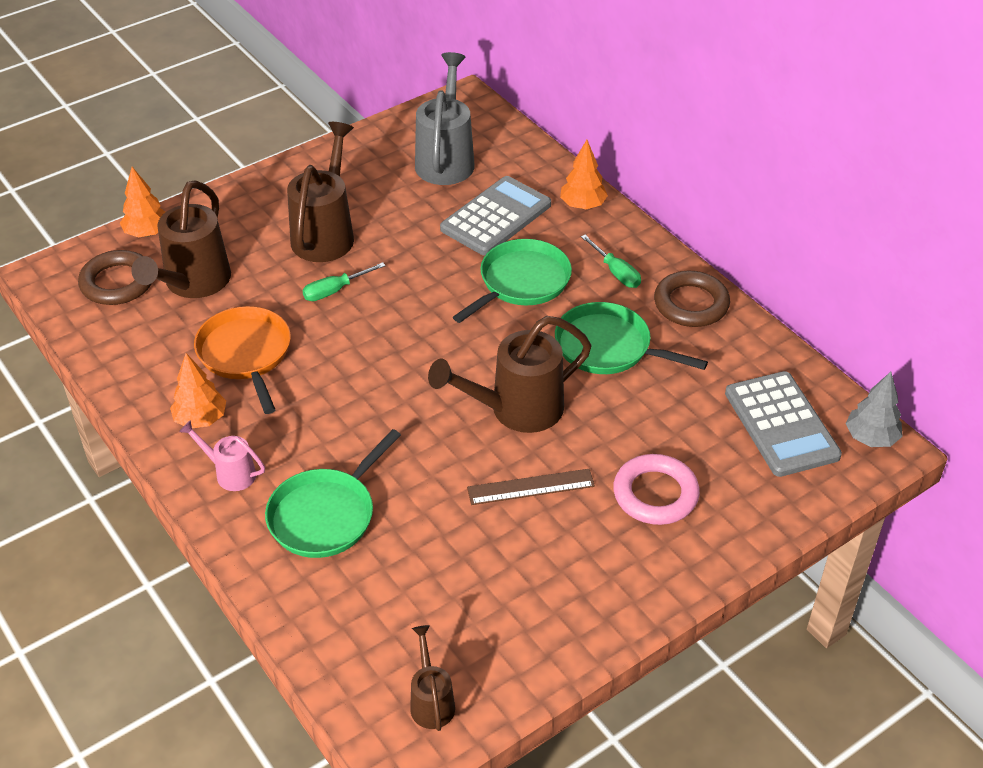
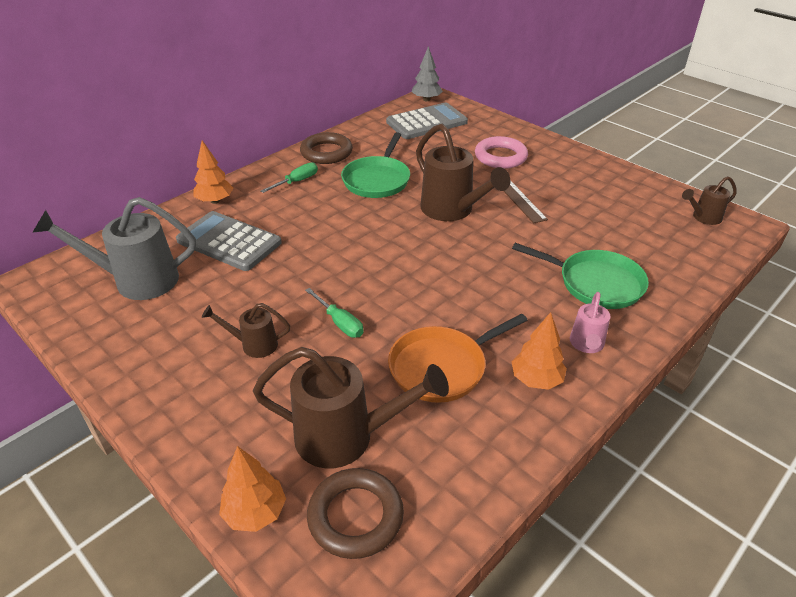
camera: 100 degrees left, 5 degrees down
(325, 234) = (254, 345): brown watering can -> brown watering can, size x0.52
(521, 282) = (313, 221): green pan -> none

